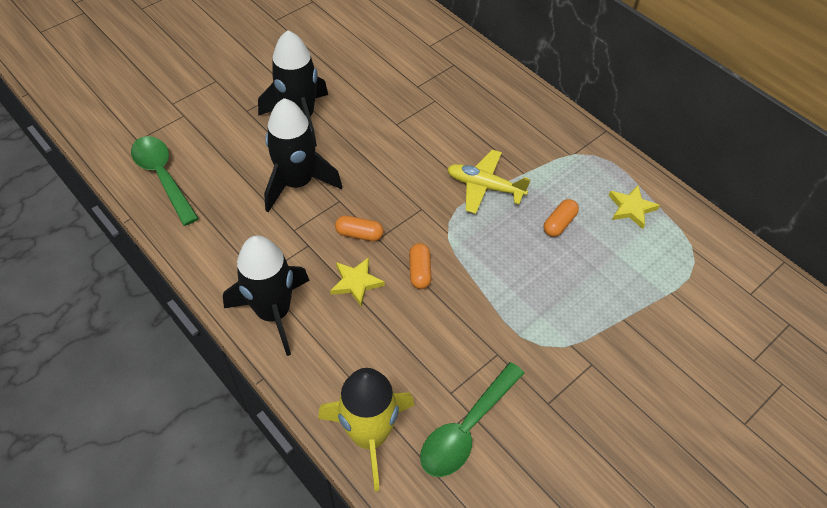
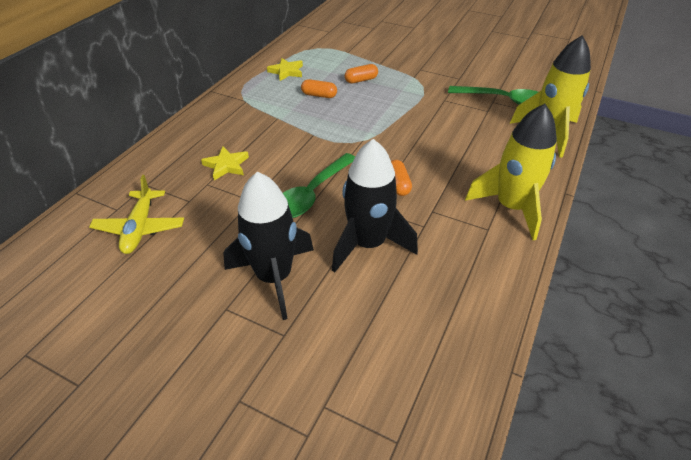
camera: 110 degrees left, 10 degrees down
(163, 177) = (436, 371): green spoon -> green spoon (312, 194)
(273, 312) = (511, 207): black rocket -> yellow rocket
(356, 282) = (445, 172): yellow star -> yellow star (226, 165)
(419, 271) = (408, 144): orange capsule -> orange capsule (361, 80)
(485, 187) = (303, 133): yellow plane -> yellow plane (140, 228)

